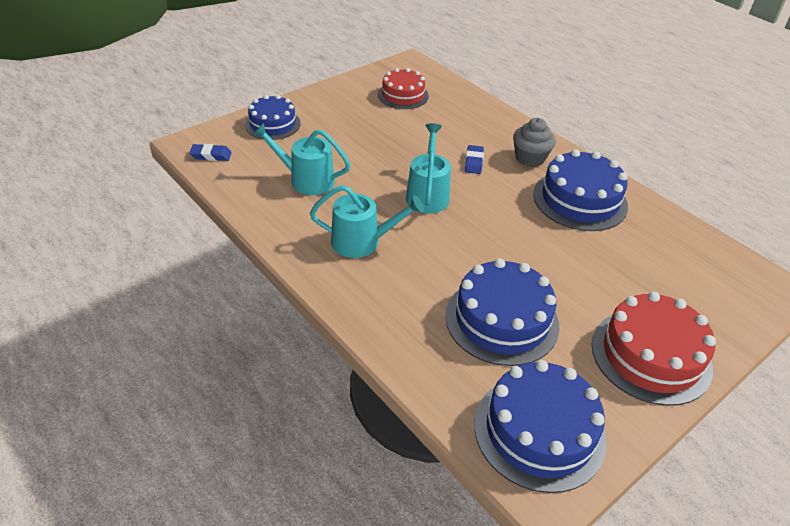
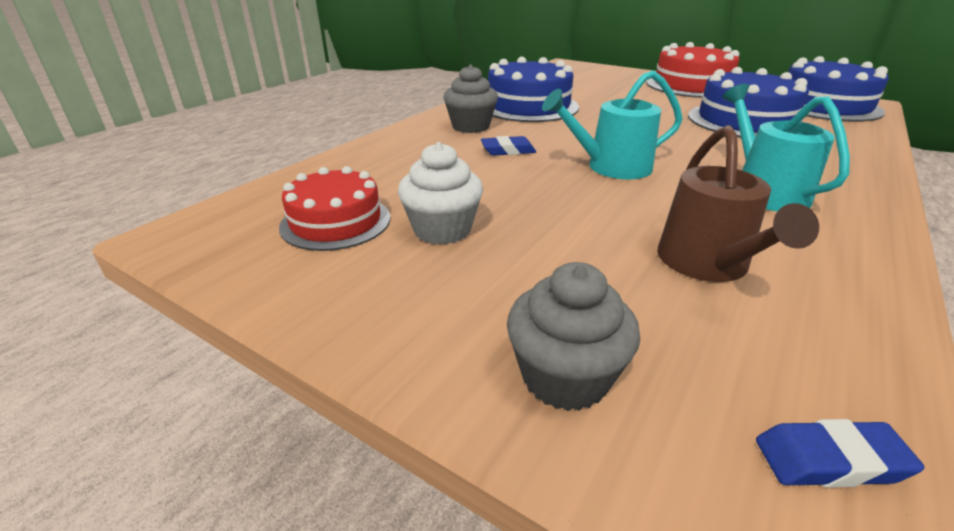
camera: 105 degrees left, 10 degrees down
(211, 155) = (830, 460): blue eraser -> blue eraser turned 75 degrees counterclockwise
(272, 124) = (565, 377): blue cake -> grey cupcake
(306, 180) = (707, 264): turquoise watering can -> brown watering can
(380, 120) = (442, 230): none -> white cupcake

